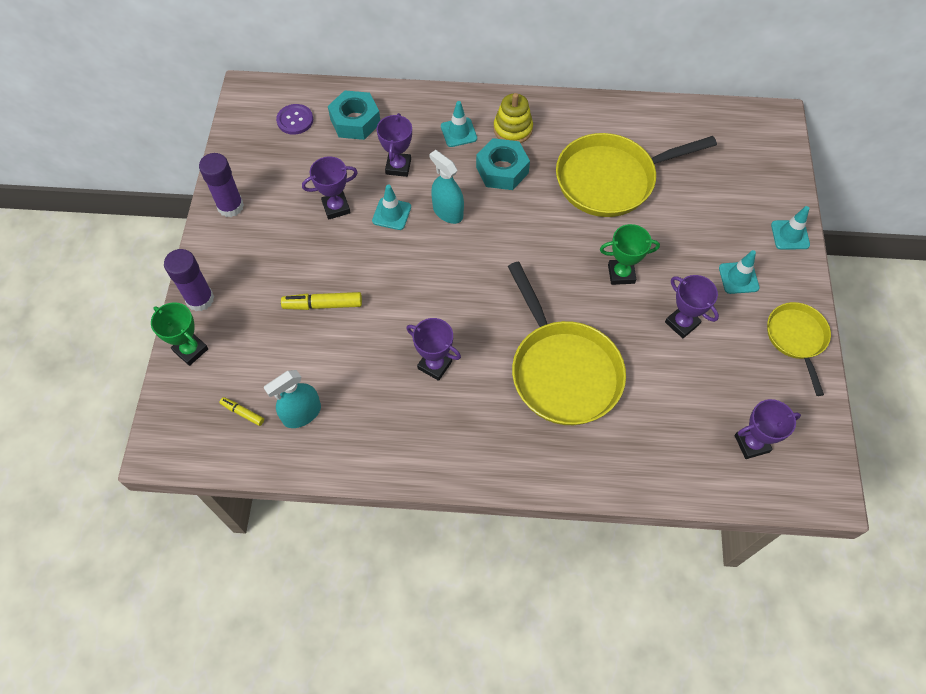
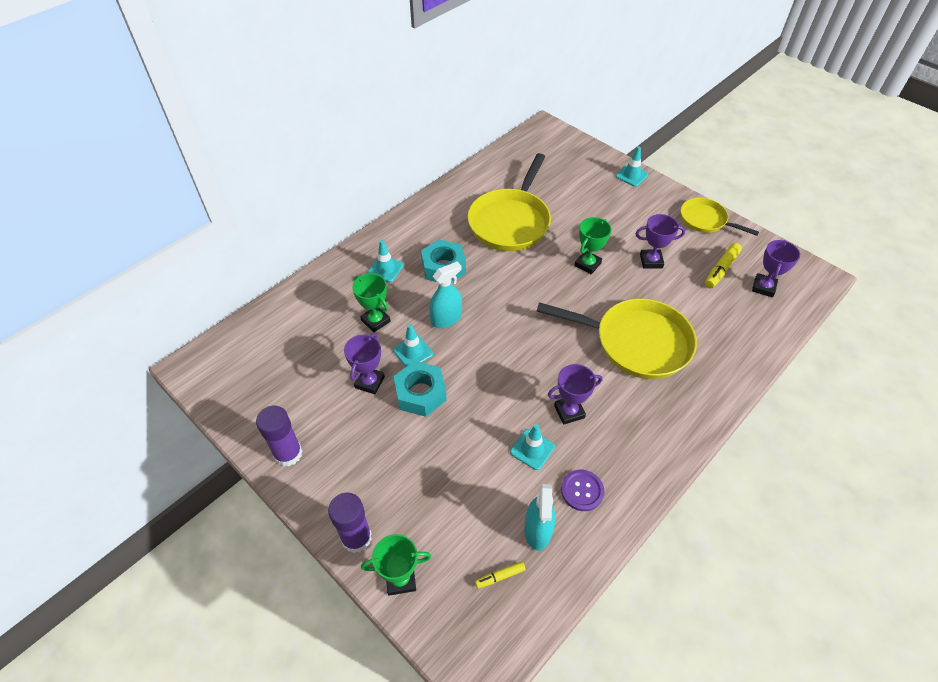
camera: 50 degrees left, 10 degrees down
(295, 120) = (257, 355): purple button -> purple button (582, 491)
(323, 305) = (450, 449): yellow marker -> yellow marker (721, 270)
(355, 121) = (304, 319): turquoise nut -> turquoise nut (420, 393)
(398, 167) = (375, 321): purple trophy -> green trophy
(447, 212) = (446, 319): turquoise spray bottle -> turquoise spray bottle turned 150 degrees clockwise
(512, 129) = (416, 240): yellow stacking toy -> none
(738, 278) = (641, 215): turquoise traffic cone -> turquoise traffic cone (532, 449)

